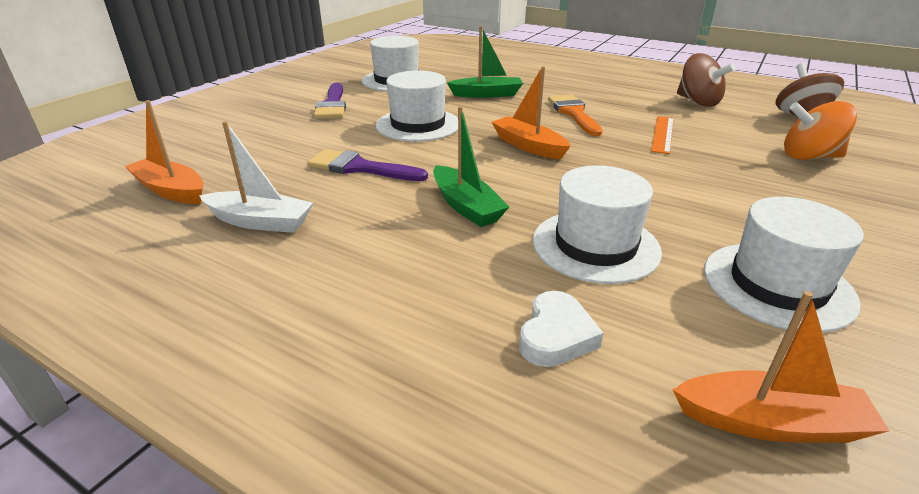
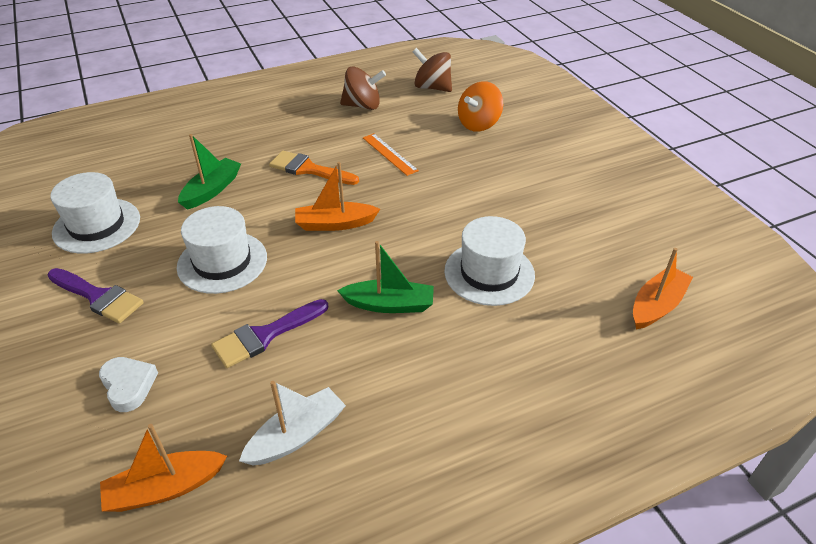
camera: 55 degrees left, 10 degrees up
(556, 336) = (555, 340): white heart -> white heart (128, 386)
(777, 285) = (577, 232): white hat -> none

